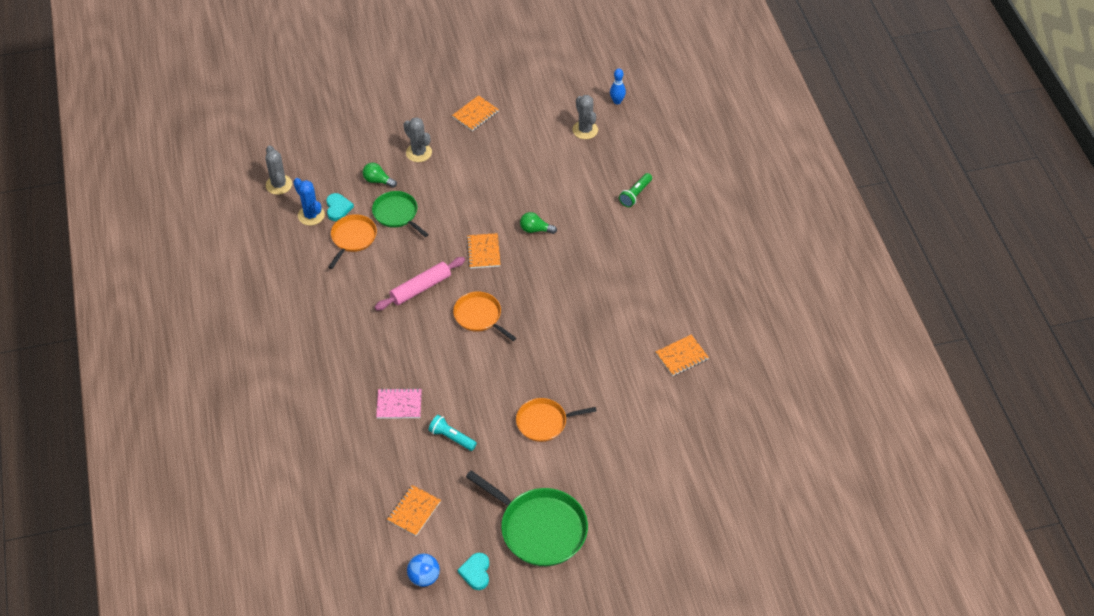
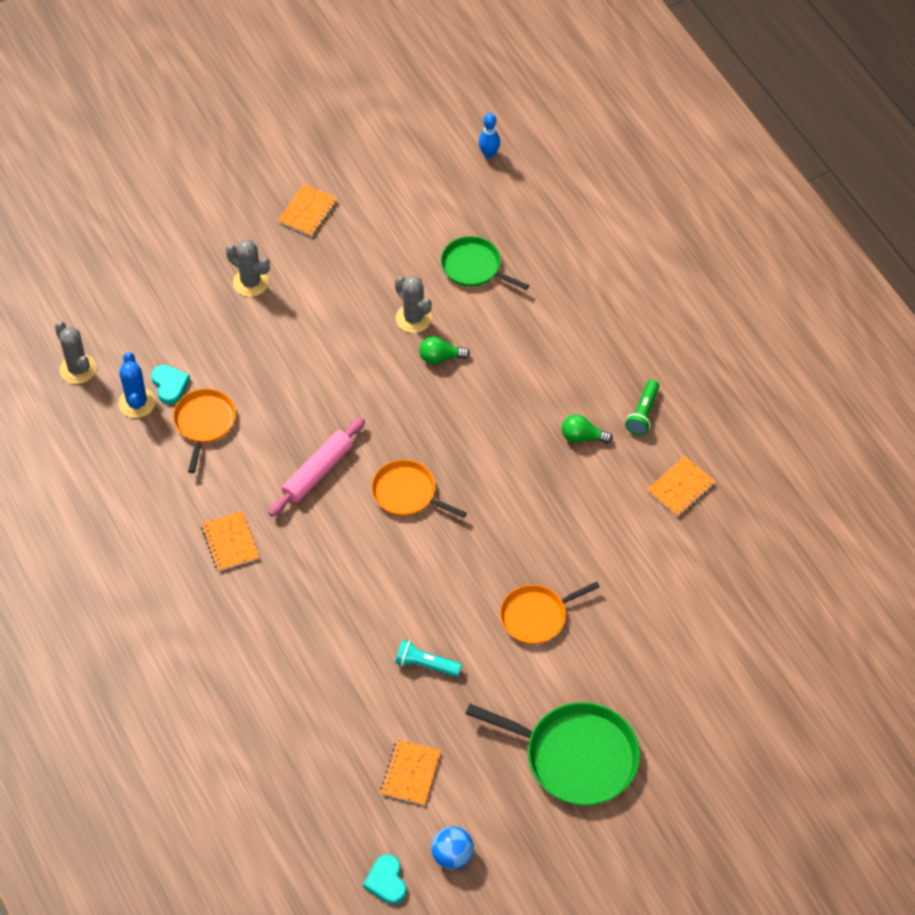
camera: 15 degrees left, 5 degrees up
(311, 215) = (137, 403): blue cactus -> blue cactus turned 45 degrees clockwise
(378, 181) = (210, 334): green light bulb -> green light bulb (582, 437)
(397, 214) = (251, 376): green pan -> green pan (474, 267)
(399, 404) = (343, 637): pink notebook -> none
(476, 572) = (515, 833): turquoise heart -> turquoise heart (386, 881)
(483, 252) = (383, 403): orange notebook -> orange notebook (230, 542)
(585, 130) = (460, 203): grey cactus -> grey cactus (413, 318)
(635, 194) = (554, 280): green flashlight -> green flashlight (643, 413)

